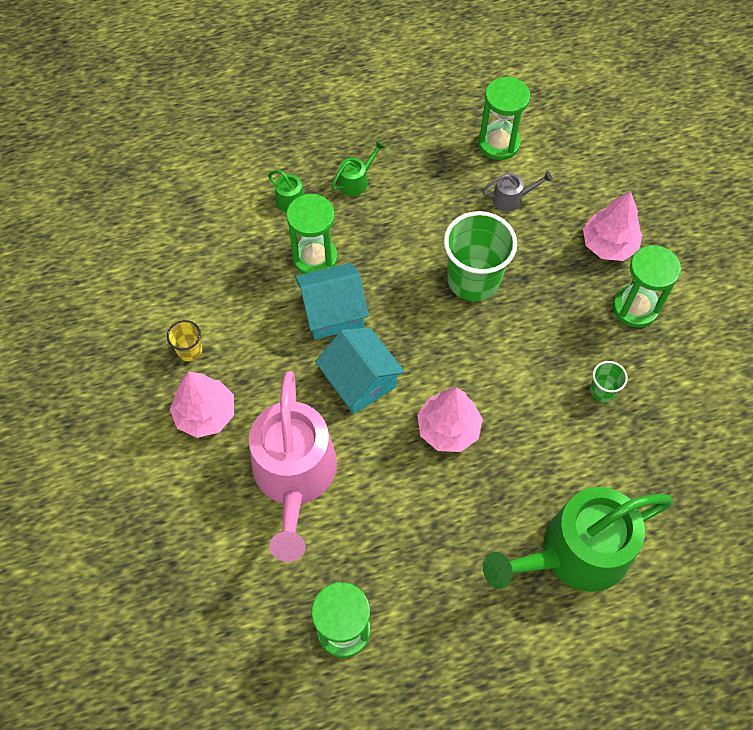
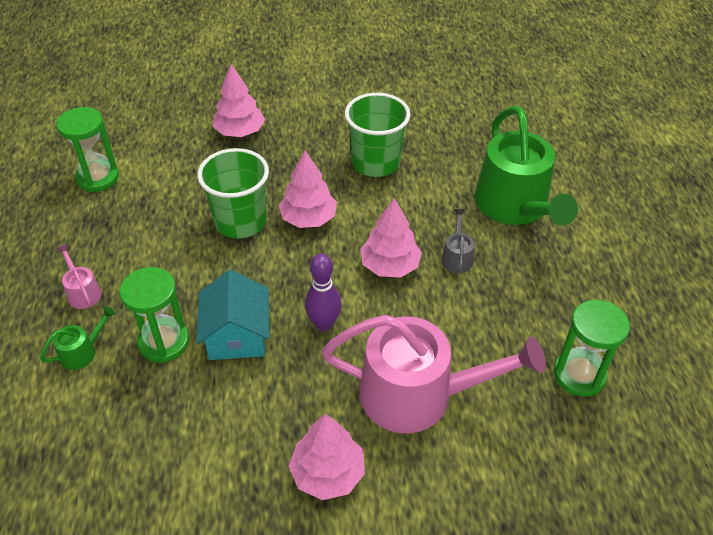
camera: 80 degrees left, 15 degrees down
(189, 350) = (239, 482): yellow cup -> none
(356, 181) = (83, 292): green watering can -> pink watering can
(360, 381) = (323, 324): turquoise house -> purple bowling pin
(495, 340) = (308, 218): none -> pink tree
(511, 198) = (163, 181): grey watering can -> grey watering can (457, 257)
(602, 390) = (375, 163): green cup -> green cup, size x2.17
(635, 308) = (305, 129): green hourglass -> none

